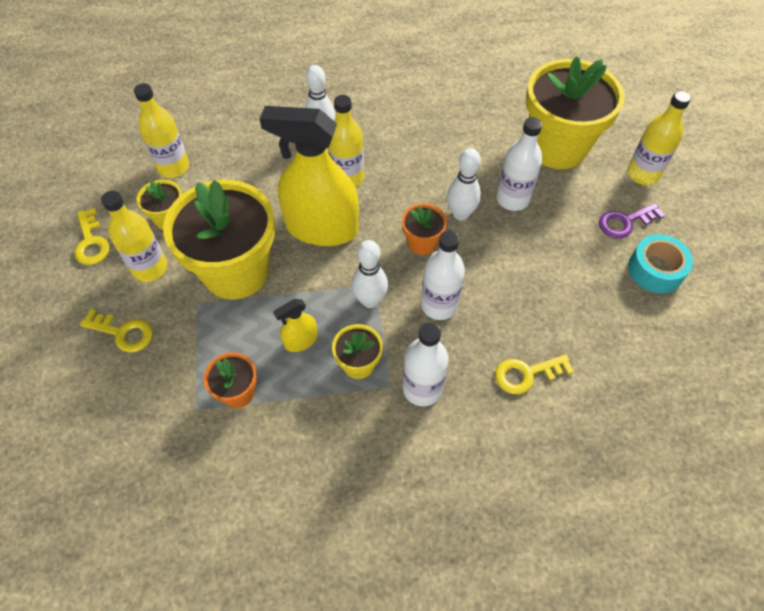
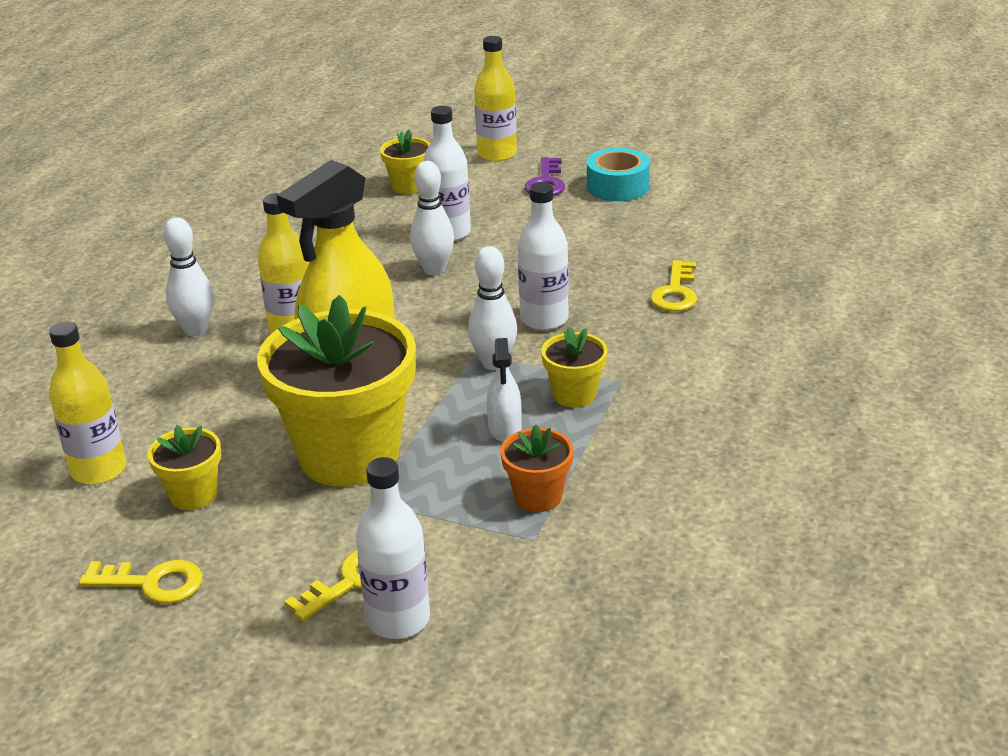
camera: 60 degrees left, 25 degrees down
(150, 268) = (264, 532): yellow bottle -> none
(301, 340) = (505, 428): yellow spray bottle -> white spray bottle
(422, 243) = (448, 306): orange flower pot -> none
(422, 388) = (641, 360): white bottle -> white bottle (398, 619)
(557, 147) = (408, 186): yellow flower pot -> yellow flower pot, size x0.45

